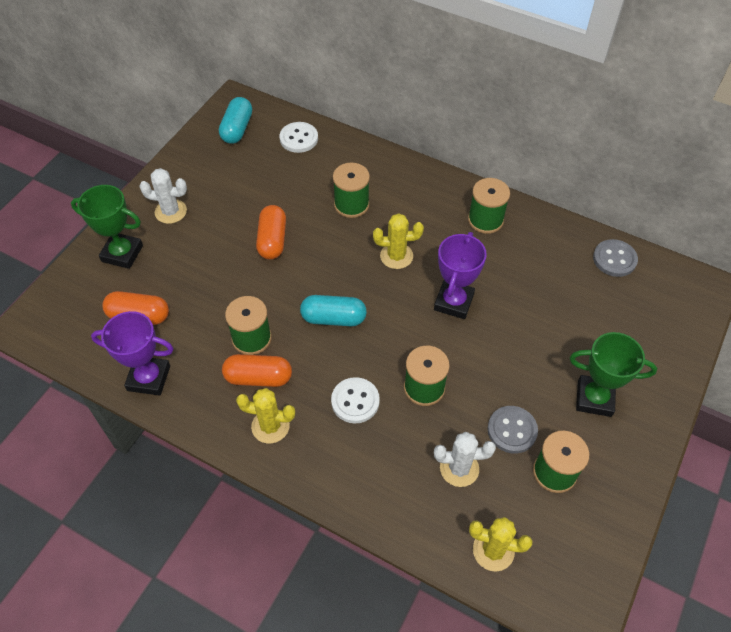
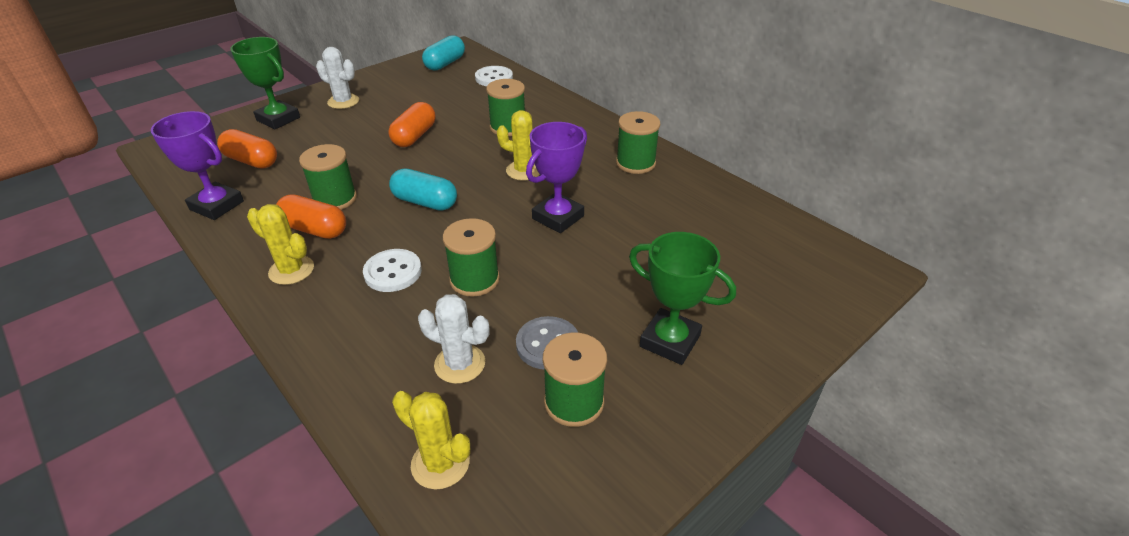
camera: 20 degrees right, 15 degrees down
(614, 259) = (765, 222): grey button -> none

